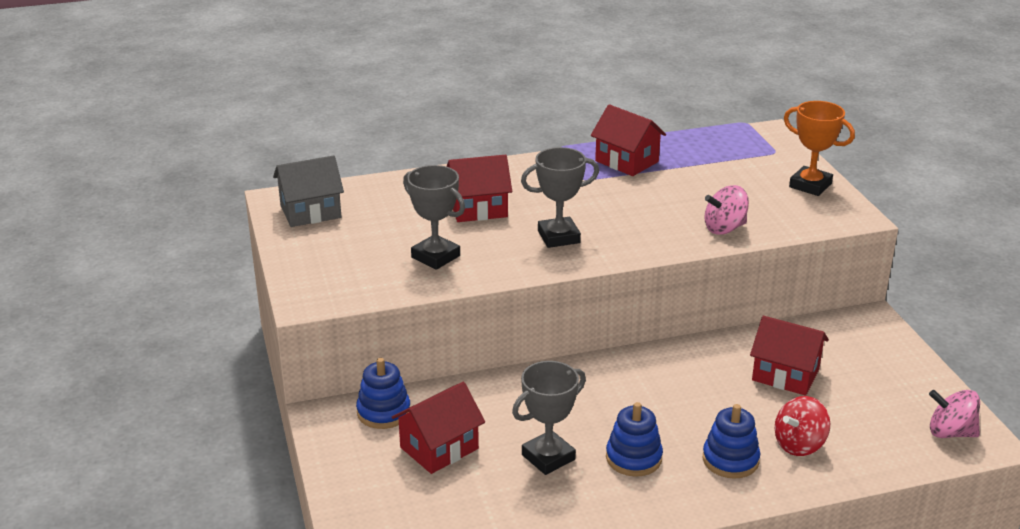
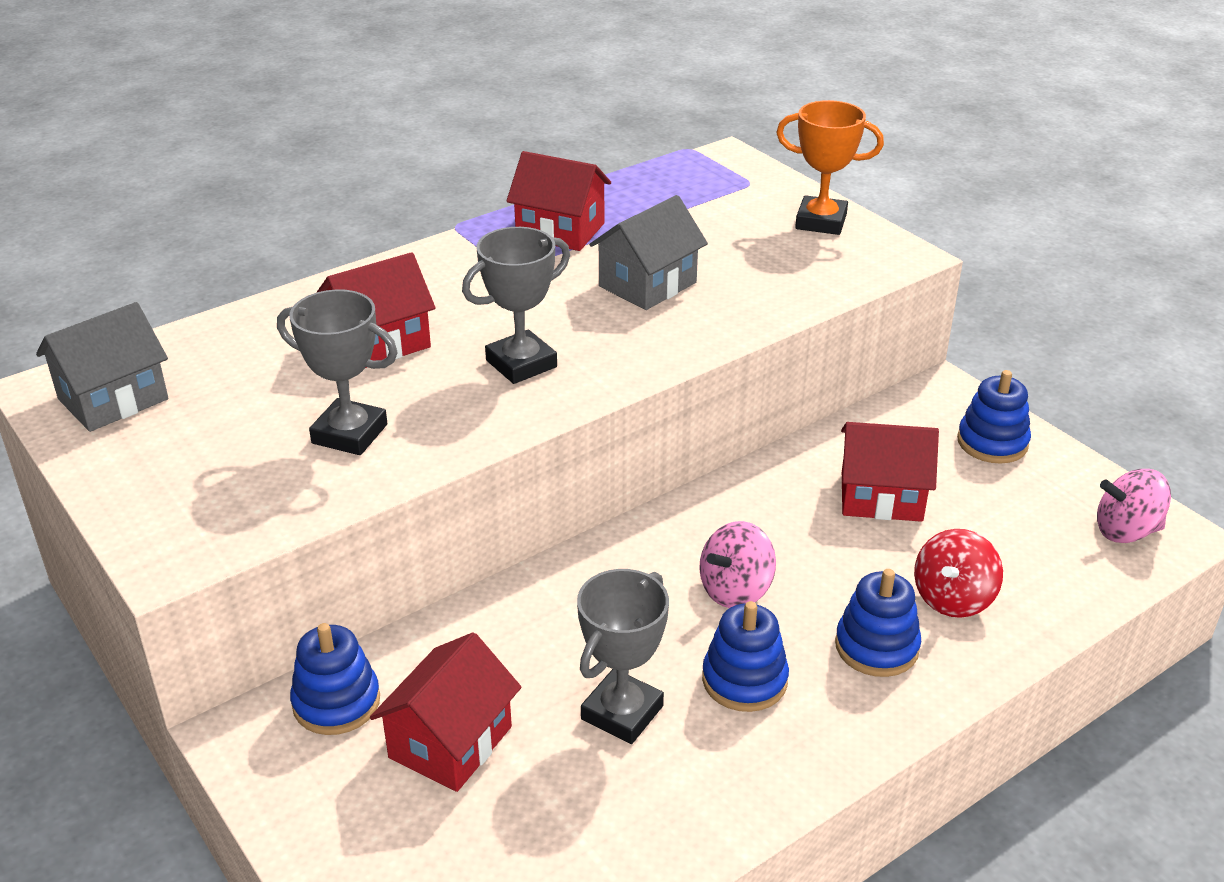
camera: 20 degrees left, 5 degrees up
(666, 204) = (647, 284): none -> grey house
(724, 228) = (745, 304): pink spinning top -> pink spinning top (735, 590)
(886, 358) = (992, 442): none -> blue stacking toy

